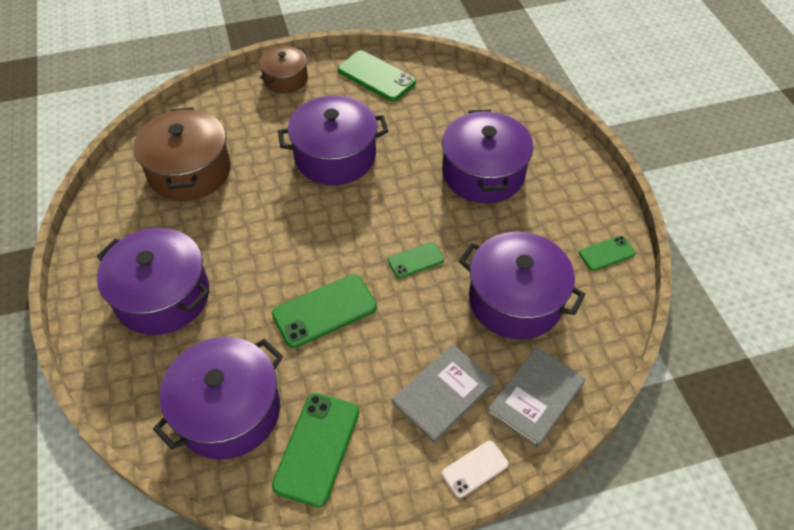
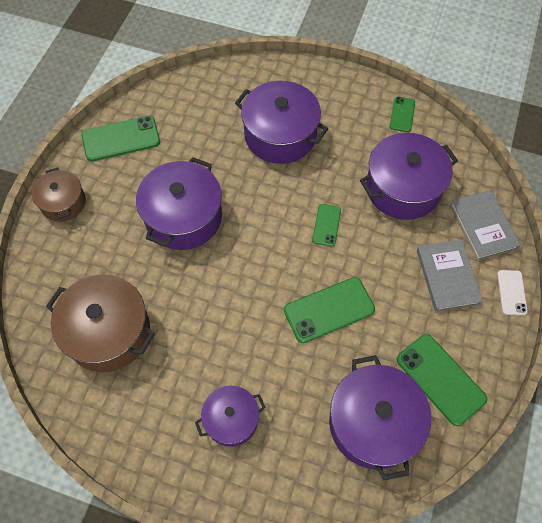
camera: 55 degrees left, 10 degrees up
(162, 296) = (231, 419): purple pot -> purple pot, size x0.59
(324, 311) = (329, 310): green phone -> green phone turned 60 degrees clockwise

